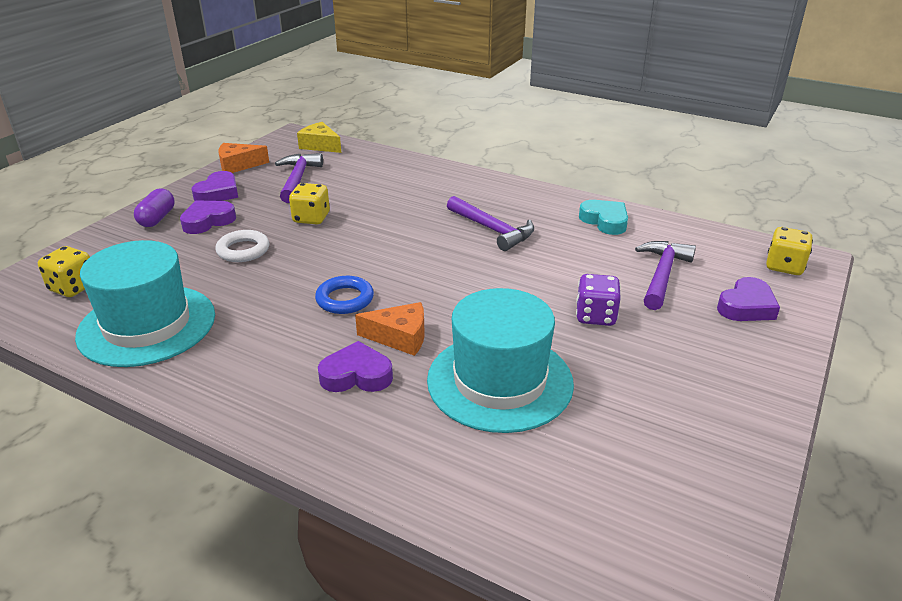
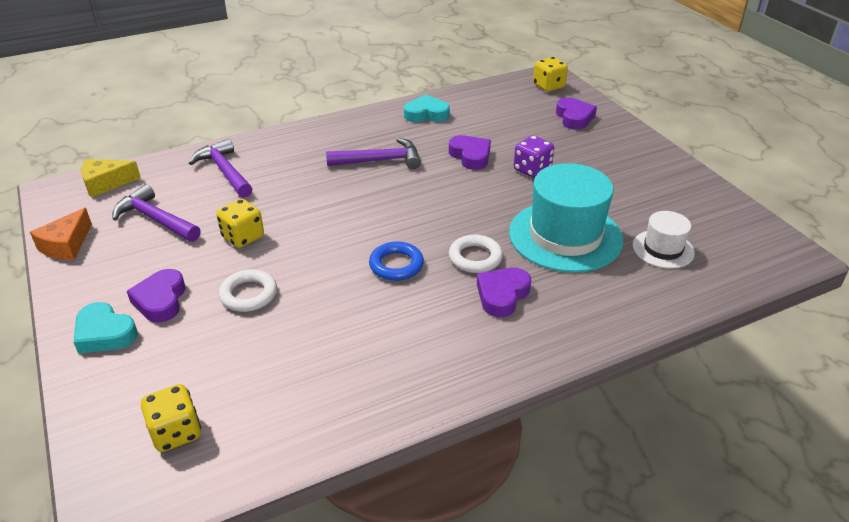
camera: 55 degrees left, 5 degrees up
(147, 325) = (311, 393): turquoise hat -> none
(157, 218) = (105, 333): purple capsule -> turquoise heart
(218, 193) = (109, 276): purple heart -> purple heart (470, 156)
(400, 337) = (475, 258): orange cheese -> white ring
(560, 466) = (663, 249): none -> white hat
(662, 275) = (513, 126): purple hammer -> purple hammer (224, 171)

